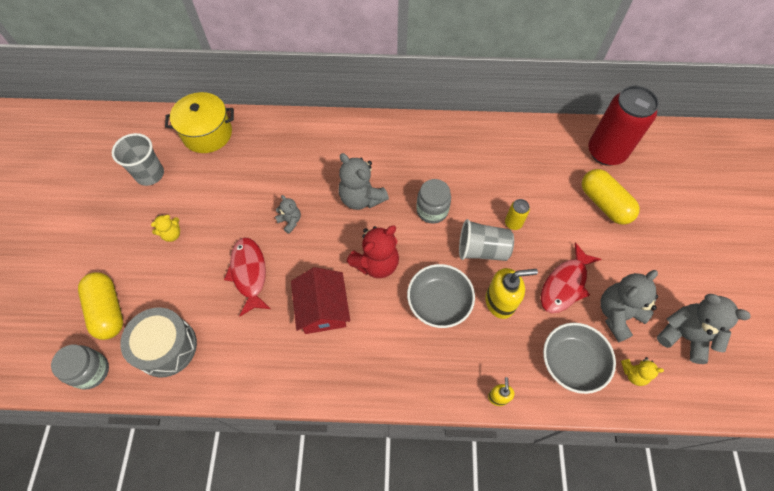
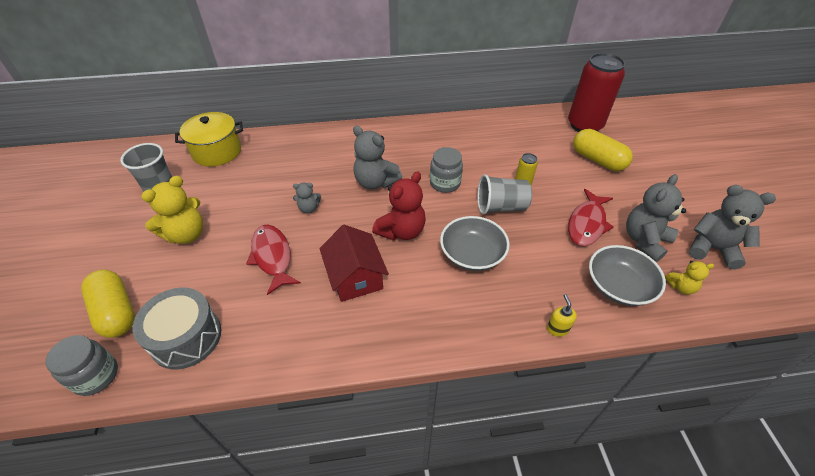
camera: 10 degrees left, 15 degrees down
(172, 234) = (186, 234): yellow teddy bear -> yellow teddy bear, size x1.87
(290, 221) = (309, 208): grey teddy bear -> grey teddy bear turned 135 degrees clockwise
(500, 302) = (531, 246): yellow soap dispenser -> none

